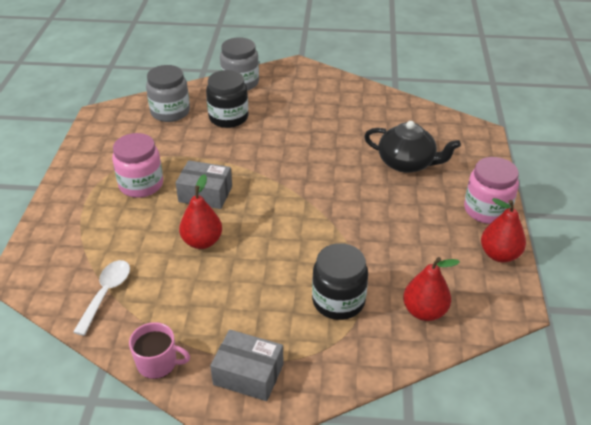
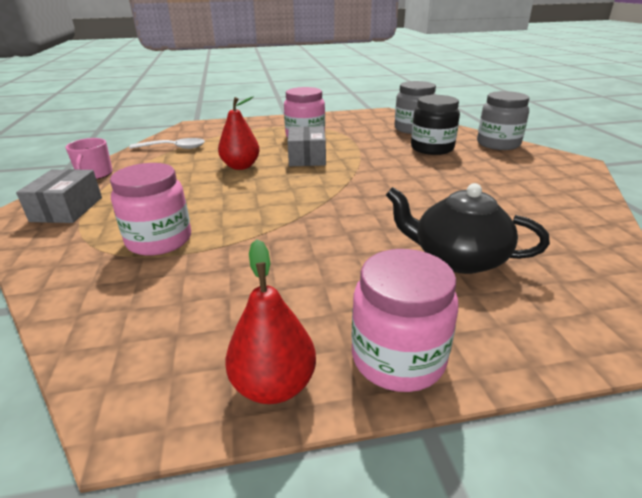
camera: 75 degrees right, 10 degrees down
(338, 301) = (159, 240): black jar -> pink jar
(407, 163) = (458, 258): black teapot -> black teapot turned 105 degrees clockwise
(424, 311) = (133, 306): red pear -> none

